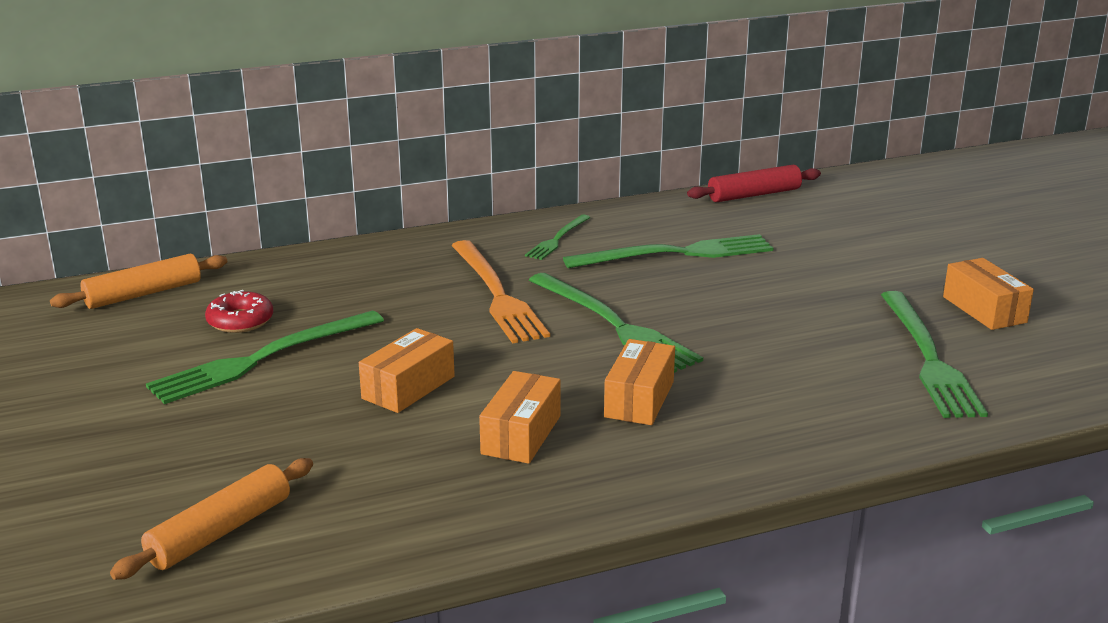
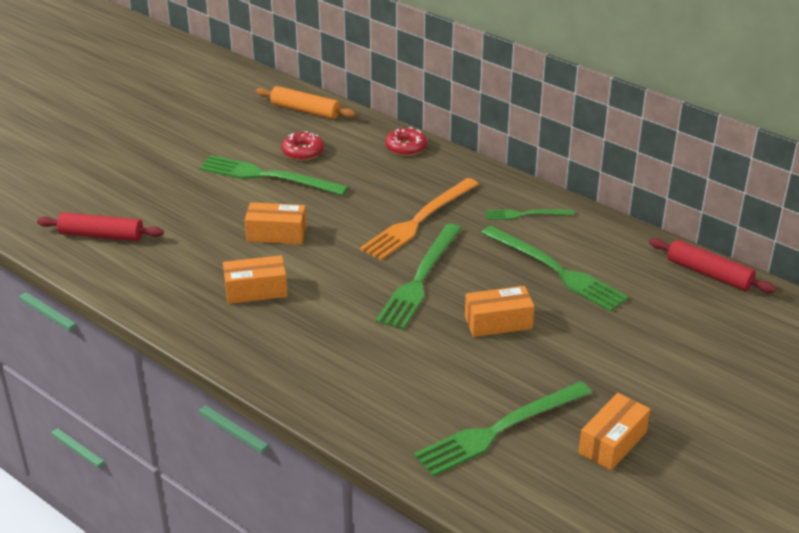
camera: 60 degrees right, 10 degrees up
(220, 532) = (101, 235): orange rolling pin -> red rolling pin
(332, 260) = (406, 147): none -> red donut
(639, 399) = (331, 319): orange box -> orange box (498, 322)

